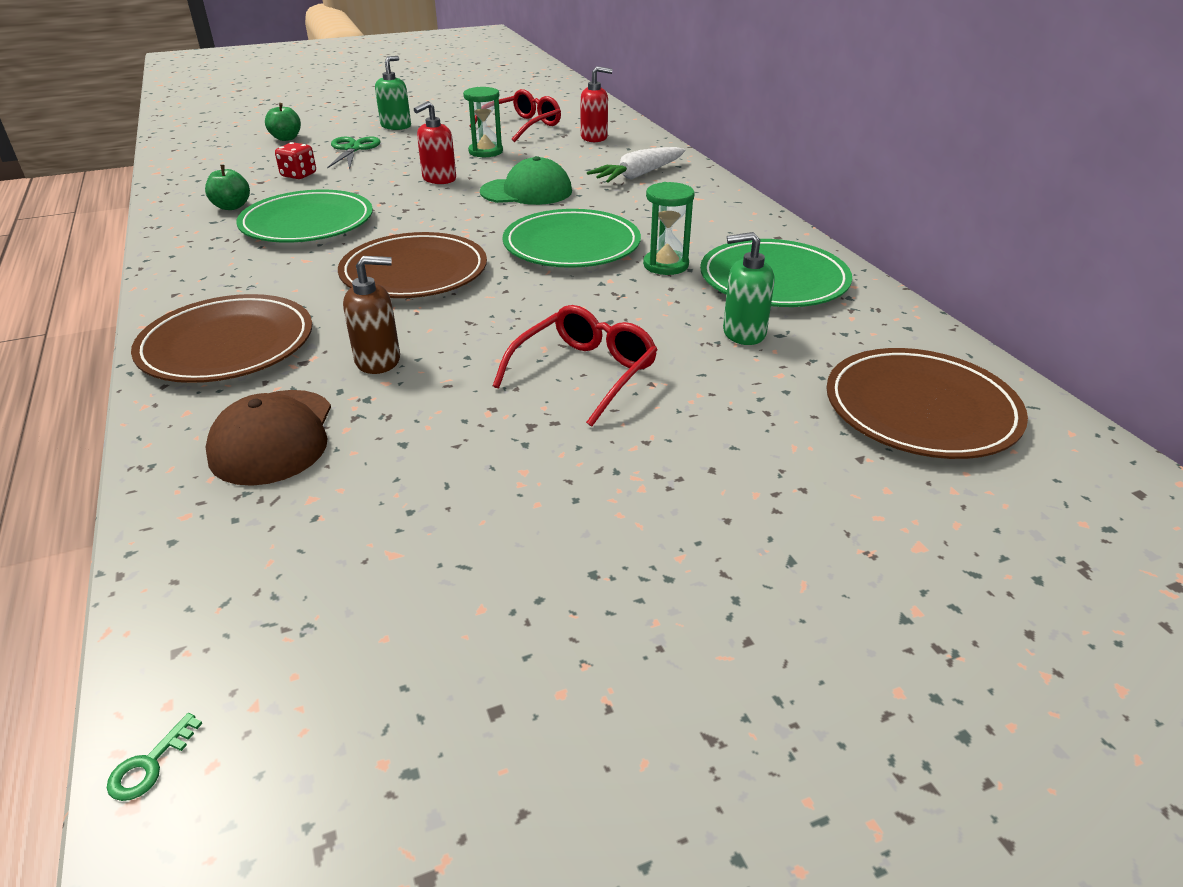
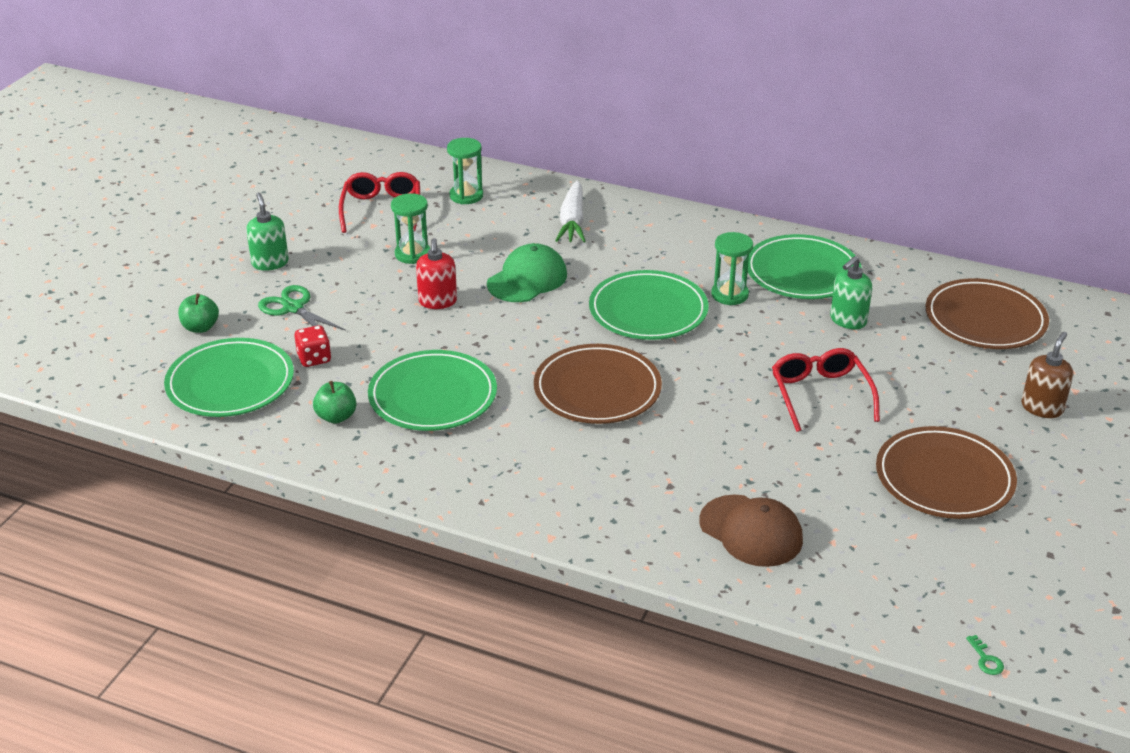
camera: 45 degrees left, 0 degrees up
(227, 345) = (603, 506): brown plate -> brown plate (944, 478)
(231, 167) = (230, 383): none -> green plate
(378, 360) = (707, 457): brown soap dispenser -> brown soap dispenser (1042, 408)
(594, 138) = (466, 196): red soap dispenser -> green hourglass

